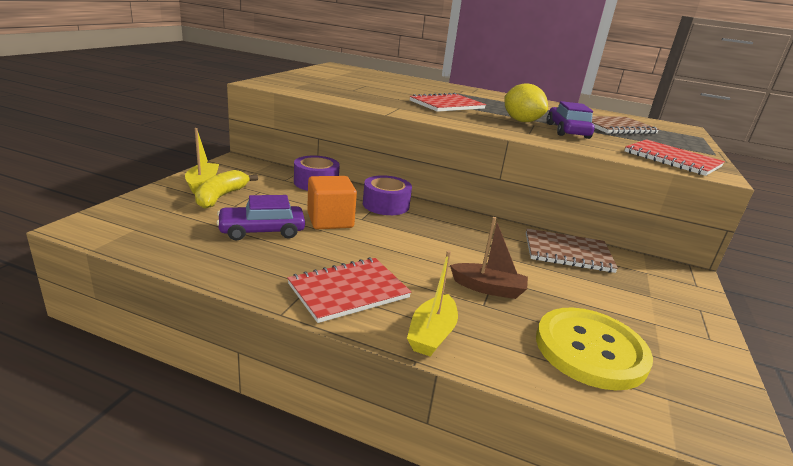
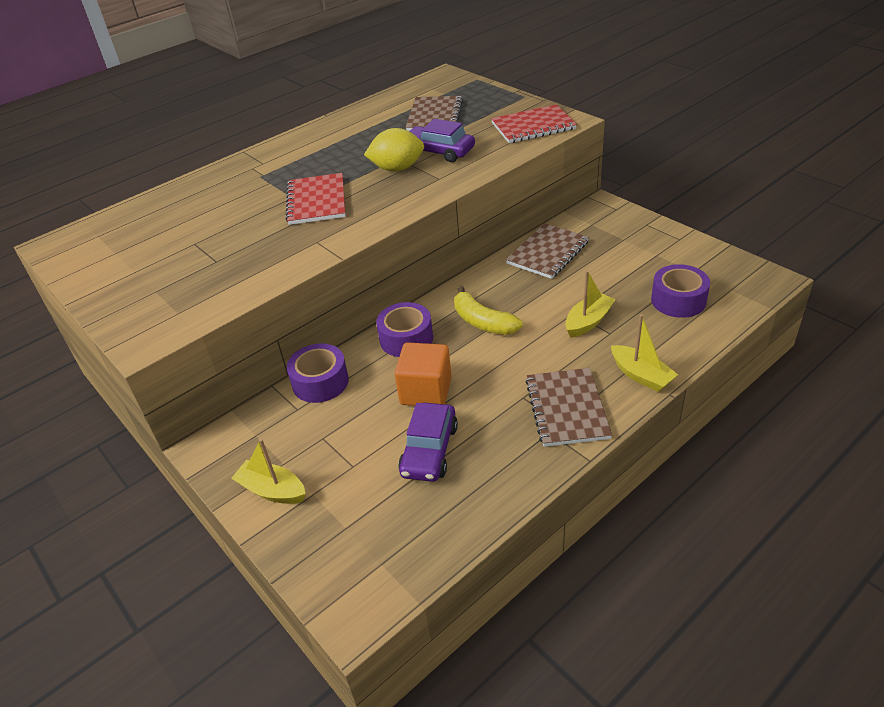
camera: 55 degrees left, 15 degrees up
(221, 197) = (323, 476): yellow banana -> yellow banana (483, 322)
(349, 291) = (567, 408): red notebook -> brown notebook
(488, 288) = (588, 322): brown boat -> yellow boat
(590, 350) = (678, 300): yellow button -> purple tape

